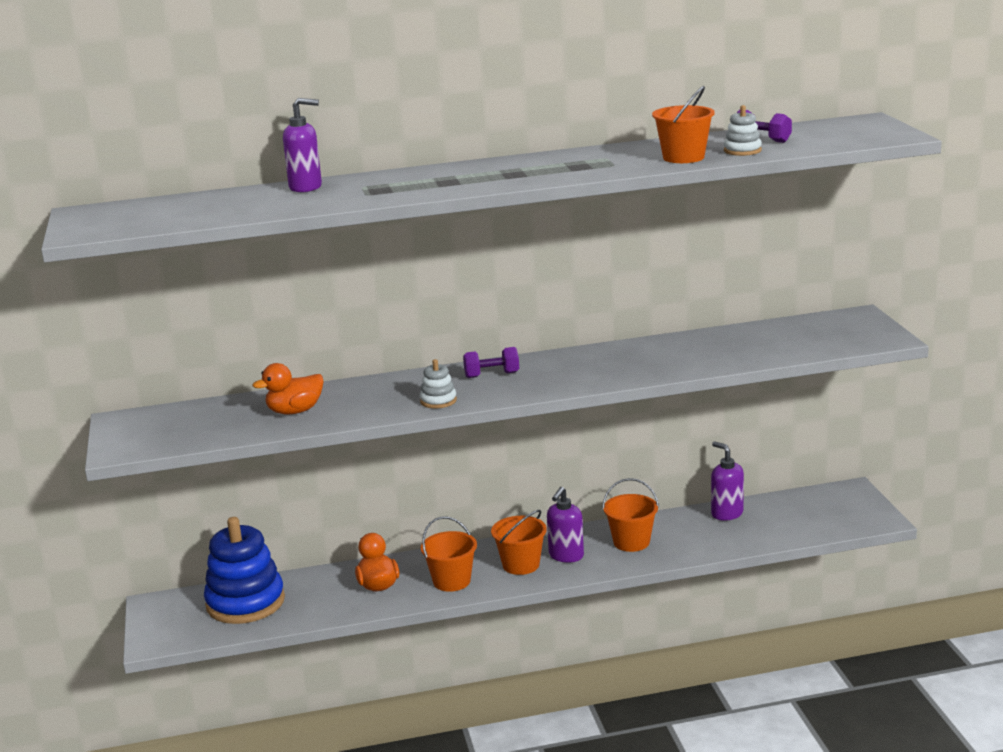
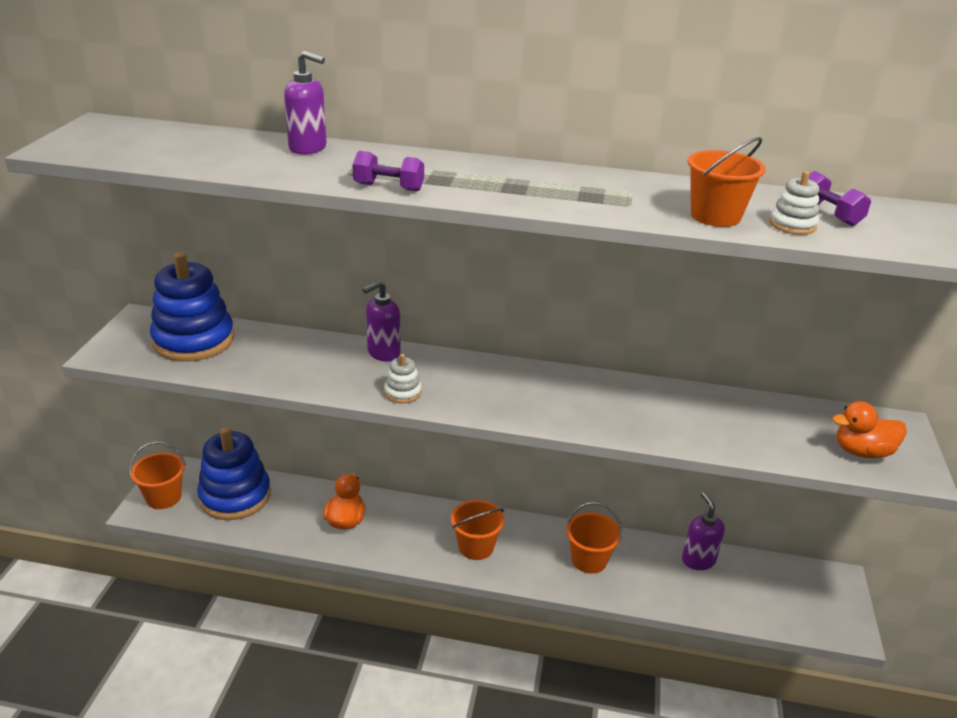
camera: 20 degrees right, 10 degrees up
(197, 420) = (194, 340): none -> blue stacking toy
(295, 411) = (275, 359): orange duck -> orange duck (862, 452)
(451, 581) = (407, 541): orange bucket -> orange bucket (163, 497)
(492, 375) = (475, 376): purple dumbbell -> purple dumbbell (389, 187)
(566, 556) = (521, 552): purple soap dispenser -> purple soap dispenser (383, 353)

